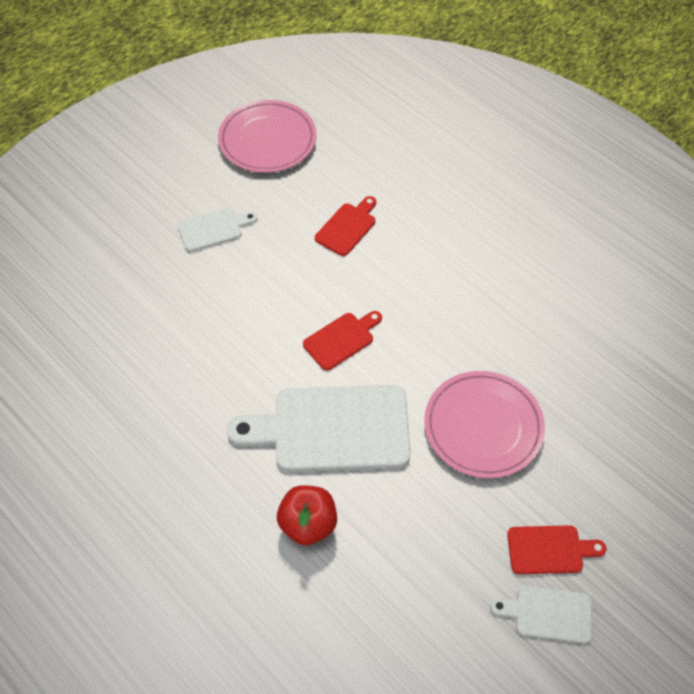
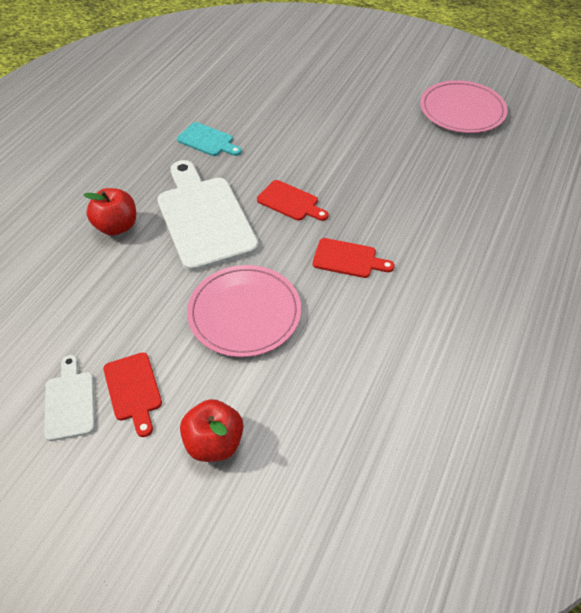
camera: 70 degrees right, 5 degrees down
(196, 392) = (207, 141): none -> turquoise cutting board
(213, 229) = (355, 108): white cutting board -> none
(347, 227) = (405, 176): red cutting board -> red cutting board (348, 259)
(625, 491) = (214, 442): none -> red apple

